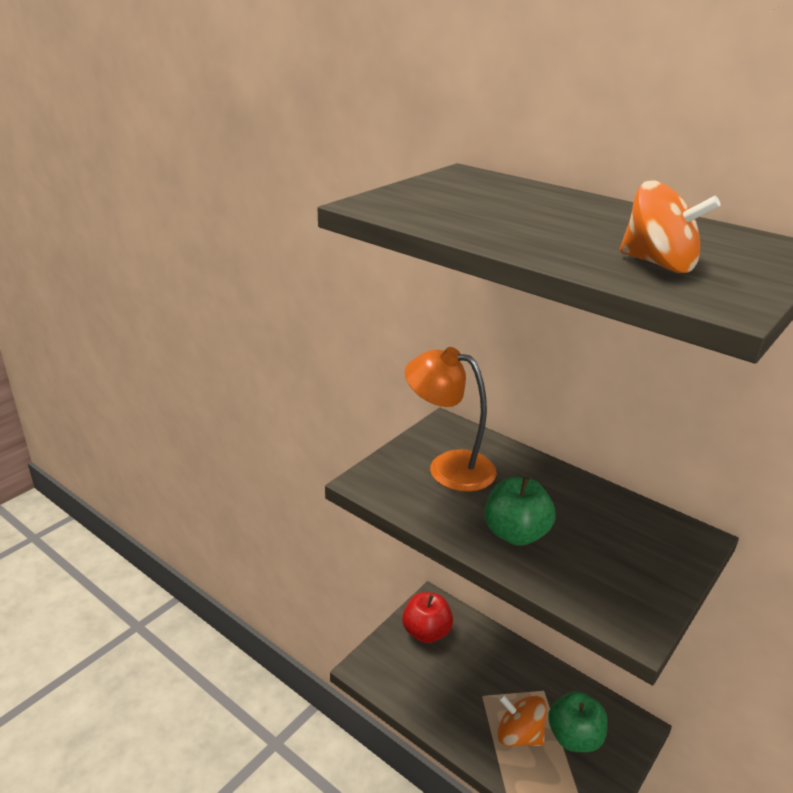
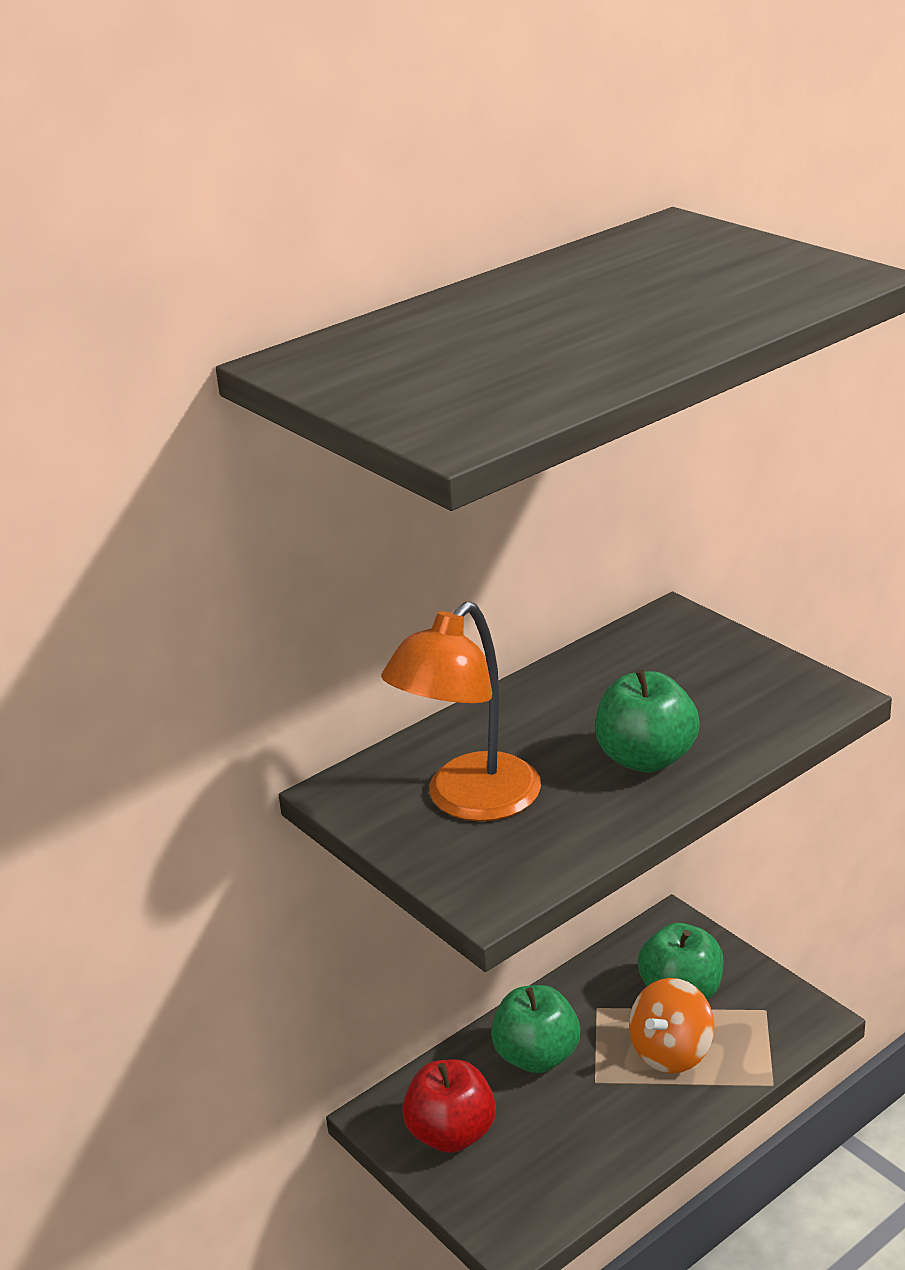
camera: 75 degrees left, 0 degrees up
(493, 664) = (537, 1056): none -> green apple
(658, 264) = (733, 288): orange spinning top -> none

